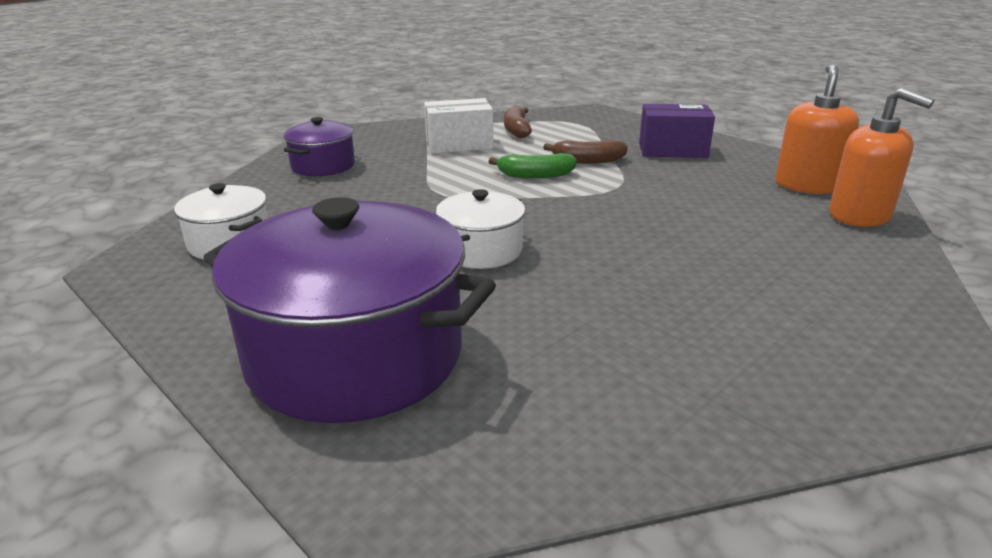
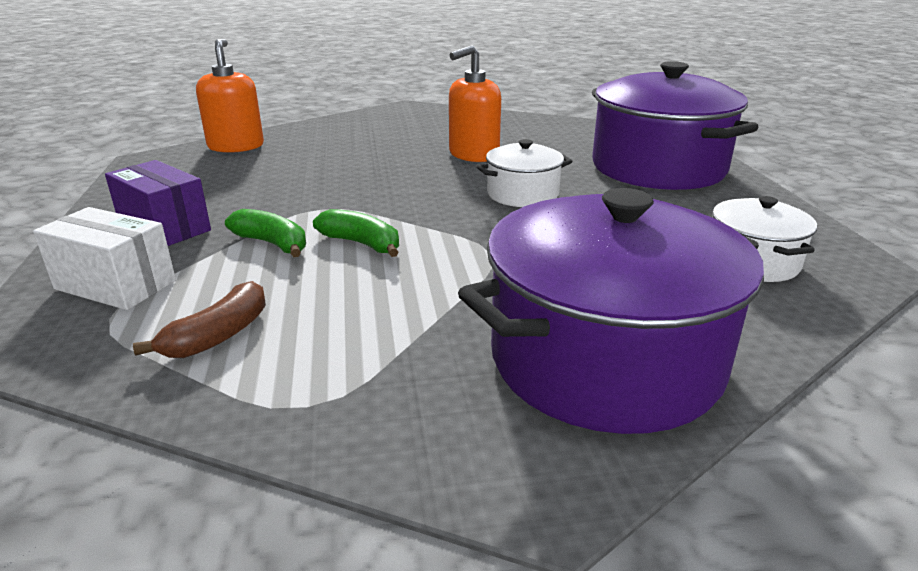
camera: 145 degrees left, 0 degrees up
(323, 166) = (605, 360): purple pot -> purple pot, size x2.03
(459, 145) = (354, 332): white box -> white box (115, 285)
(588, 161) = (272, 243): brown banana -> green banana
(807, 185) = (191, 167): orange soap dispenser -> orange soap dispenser (473, 154)

